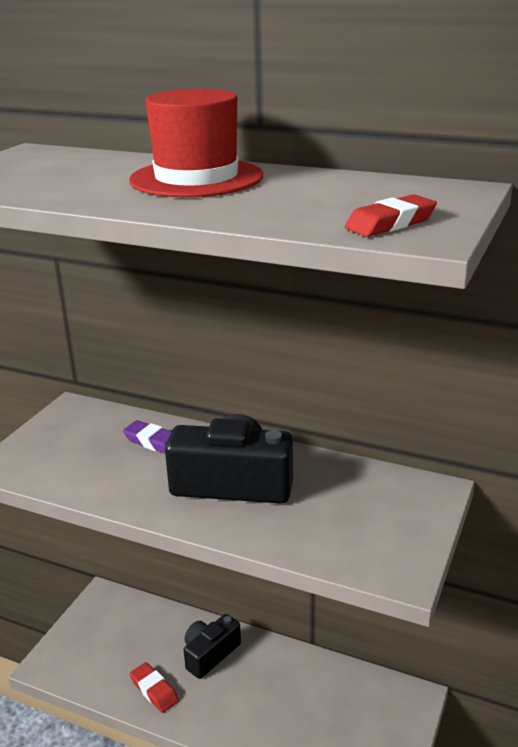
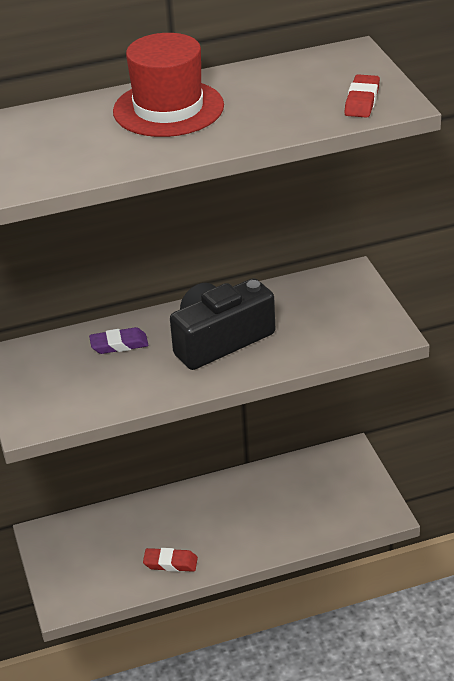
camera: 40 degrees left, 10 degrees up
(210, 654) = (182, 515): black camera -> none

